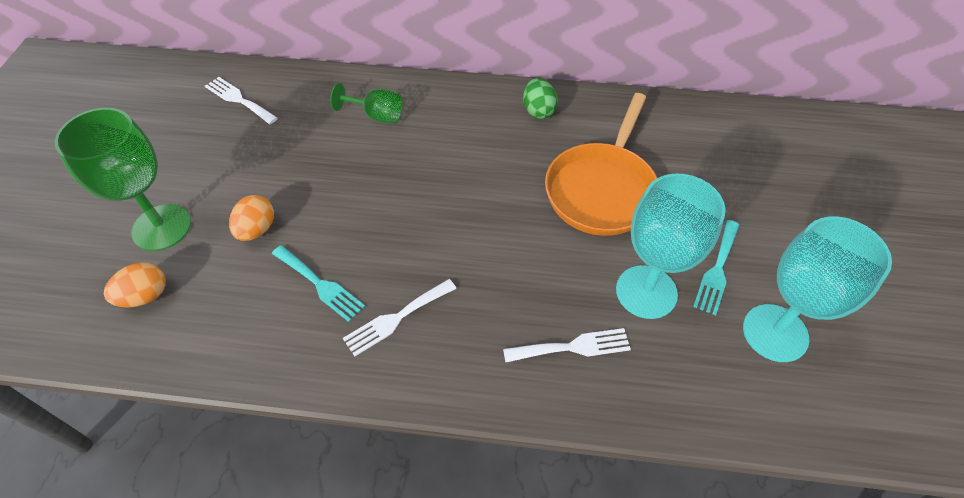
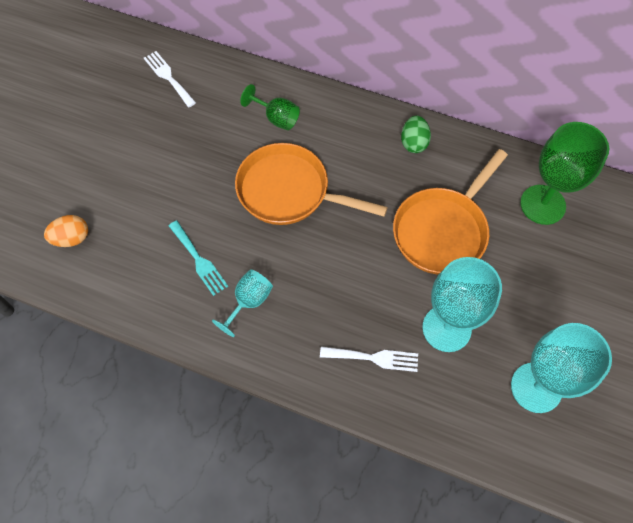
camera: 15 degrees right, 10 degrees up
(161, 227) = (91, 183): green goblet -> green goblet (542, 204)
(257, 229) = (161, 202): orange egg -> none
(396, 318) = (249, 302): white fork -> turquoise goblet
(412, 186) = (289, 191): none -> orange pan
(717, 270) = (511, 324): turquoise fork -> none

